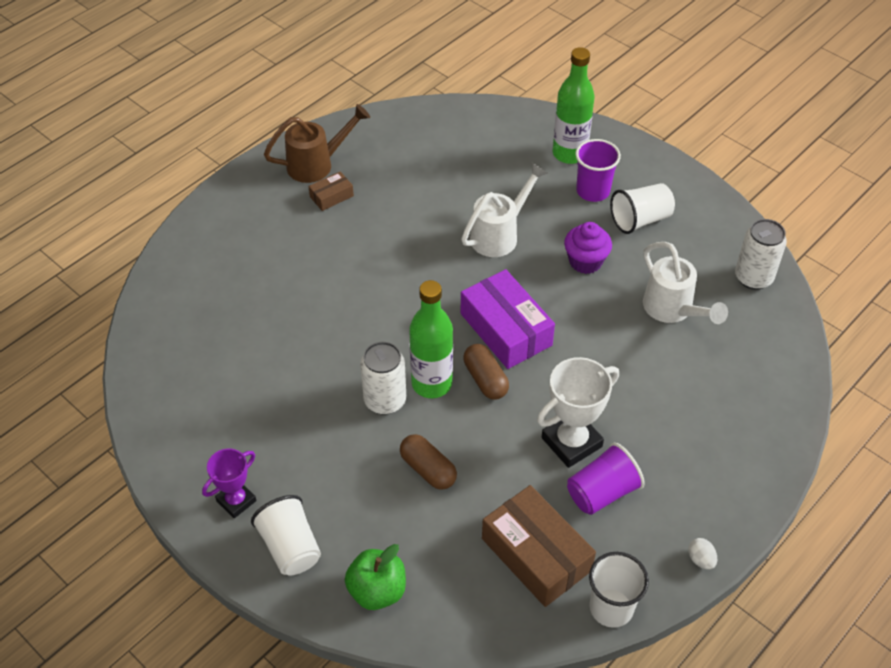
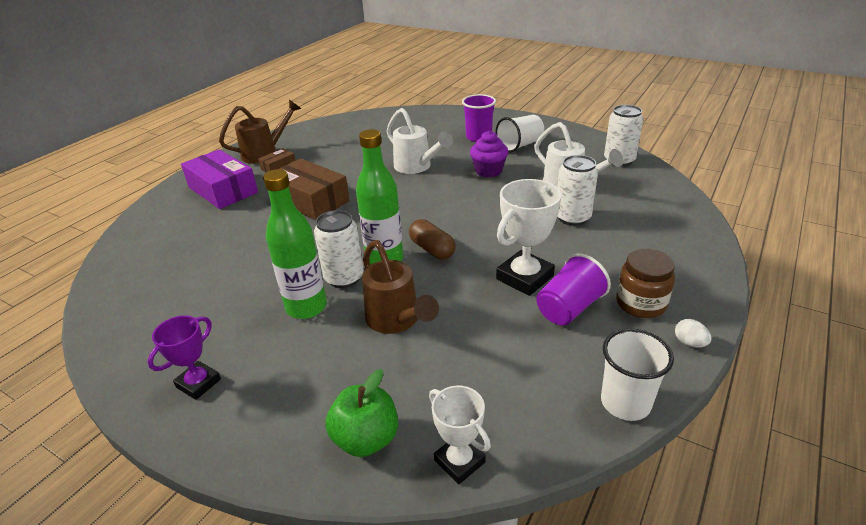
camera: 10 degrees left, 15 degrees down
(290, 547) = (261, 415): white cup -> none
(428, 469) = (397, 321): brown capsule -> brown watering can
(450, 629) = (459, 461): none -> white trophy
(500, 234) = (417, 167): white watering can -> white watering can turned 105 degrees clockwise
(505, 329) = (439, 216): purple box -> purple box (223, 190)
(536, 554) = (527, 370): brown box -> brown box (310, 200)
(569, 154) = (454, 123): green bottle -> green bottle (306, 307)
(656, 365) = (572, 218): none -> white can
(676, 503) = (641, 303): none -> brown jar

